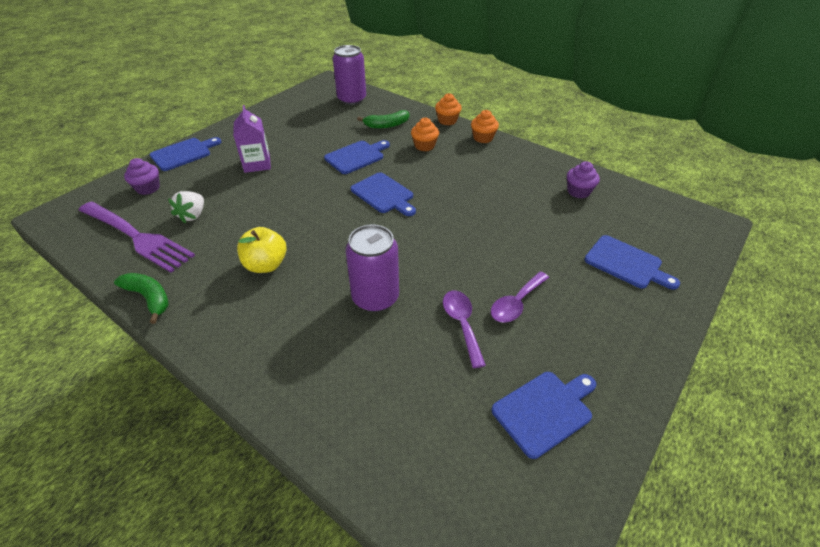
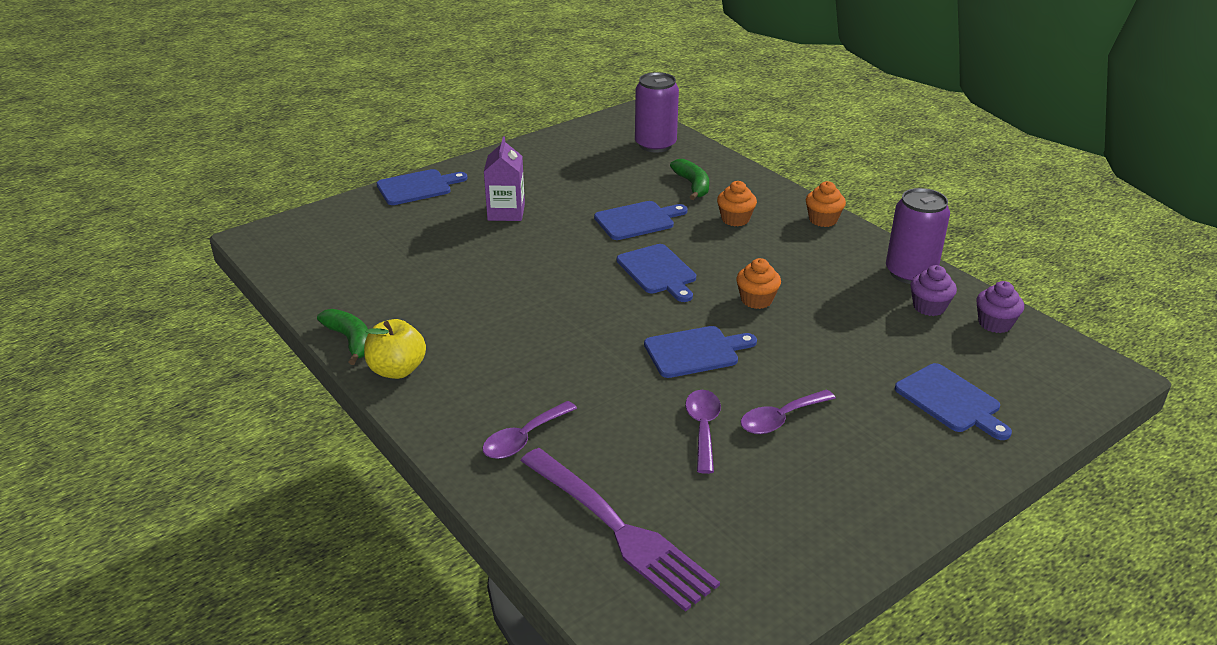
camera: 15 degrees right, 10 degrees down
(136, 237) = (345, 275): purple fork -> purple fork (617, 529)
(148, 188) = (368, 222): purple cupcake -> purple cupcake (994, 323)
(193, 215) = (415, 261): white strawberry -> none
(266, 265) = (488, 328): yellow apple -> yellow apple (397, 370)
(321, 365) = (524, 438): none -> purple spoon
(375, 297) = (608, 383): purple can -> purple can (910, 273)
(387, 125) = (692, 185): green banana -> green banana turned 105 degrees counterclockwise
(447, 121) = (781, 190): orange cupcake -> orange cupcake (756, 300)
(545, 410) = (766, 528): blue cutting board -> blue cutting board (695, 352)

